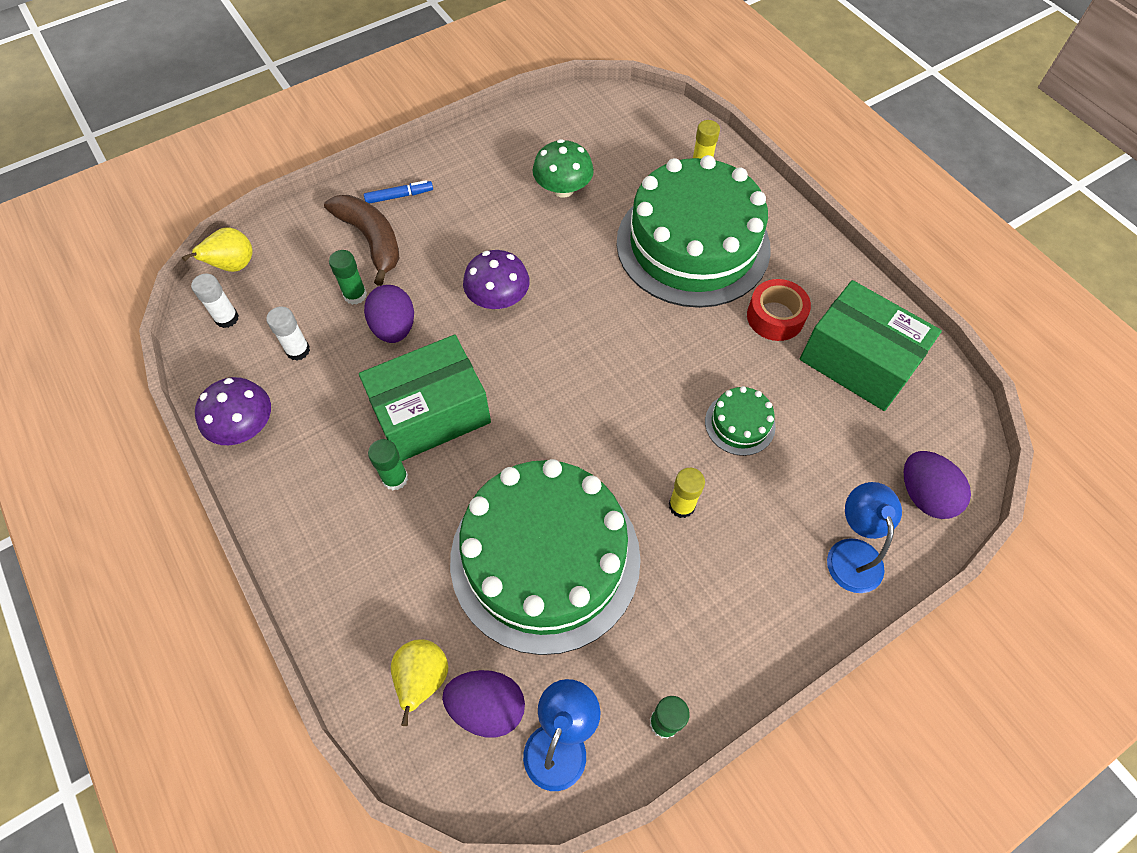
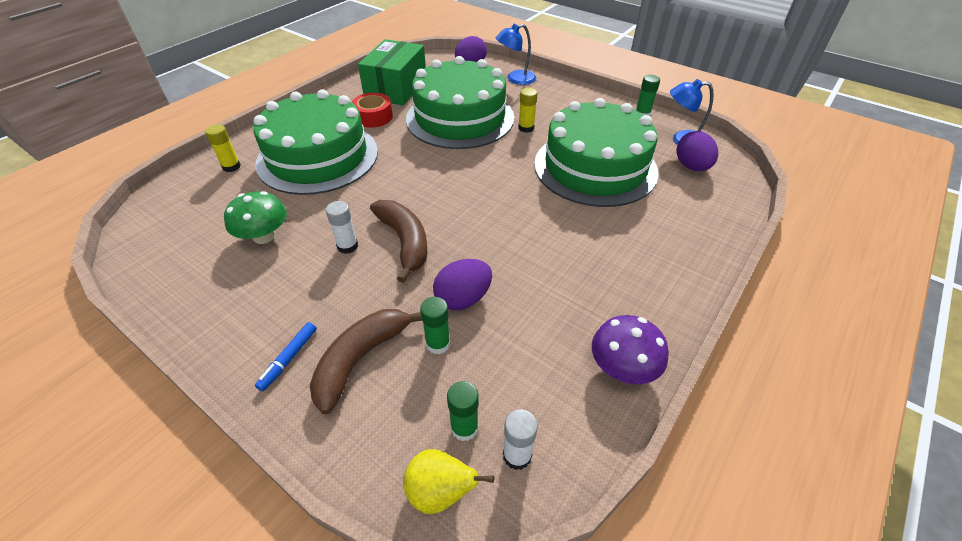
camera: 110 degrees left, 15 degrees down
(298, 350) = (522, 363): white glue stick -> white glue stick (347, 246)
(395, 478) = (596, 248): green glue stick -> green glue stick (464, 428)
(399, 196) = (289, 359): blue marker -> blue marker turned 120 degrees counterclockwise
(423, 679) = (703, 193): yellow pear -> none
(431, 413) = (531, 247): green box -> none
(498, 299) = (404, 242): purple mushroom -> brown banana
(739, 424) = (460, 118): green cake -> green cake, size x2.48

